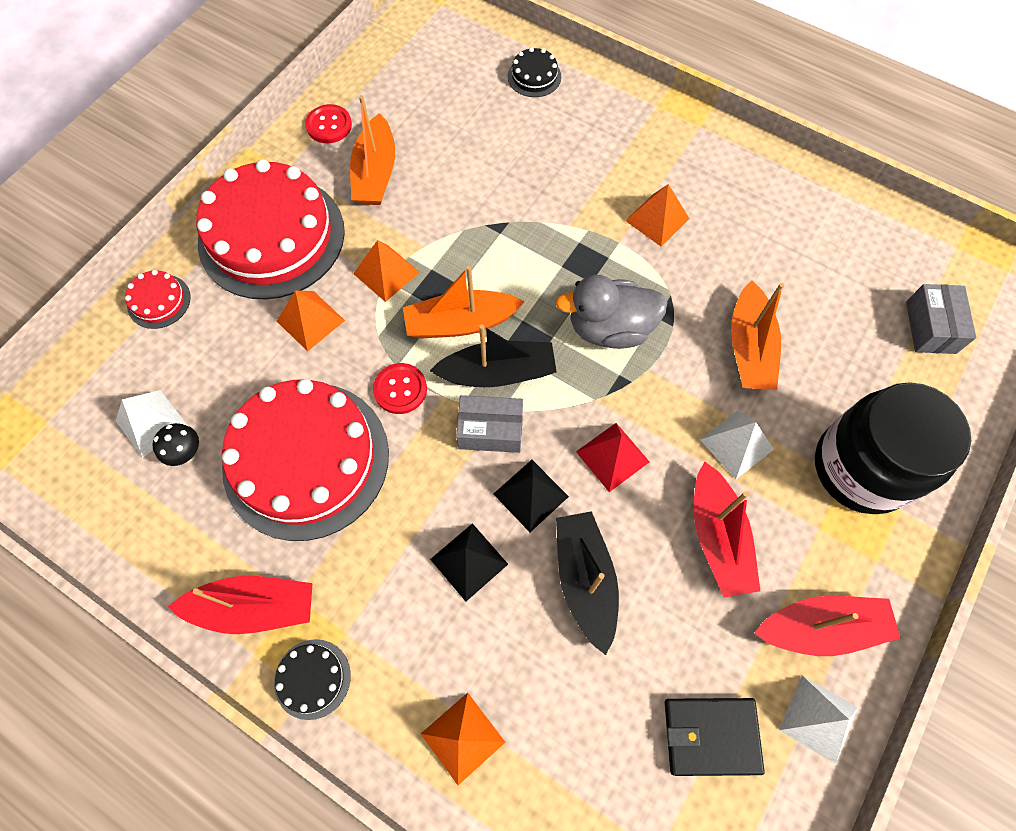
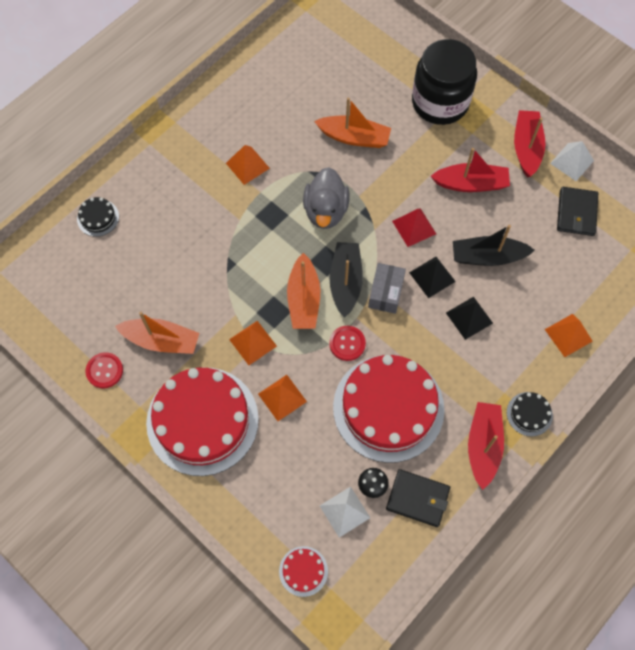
camera: 80 degrees left, 0 degrees up
(159, 301) = (243, 506): red cake -> red cake (303, 571)
(169, 519) = (418, 498): none -> black wallet
(736, 444) = (416, 160): white pyramid -> none
(930, 327) = (358, 42): grey box -> none

